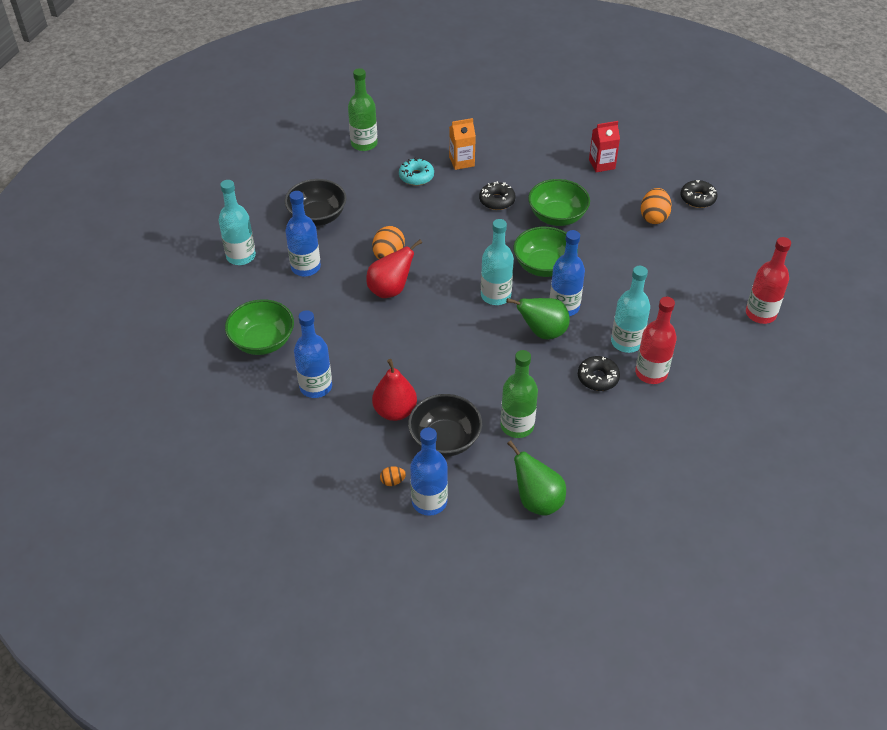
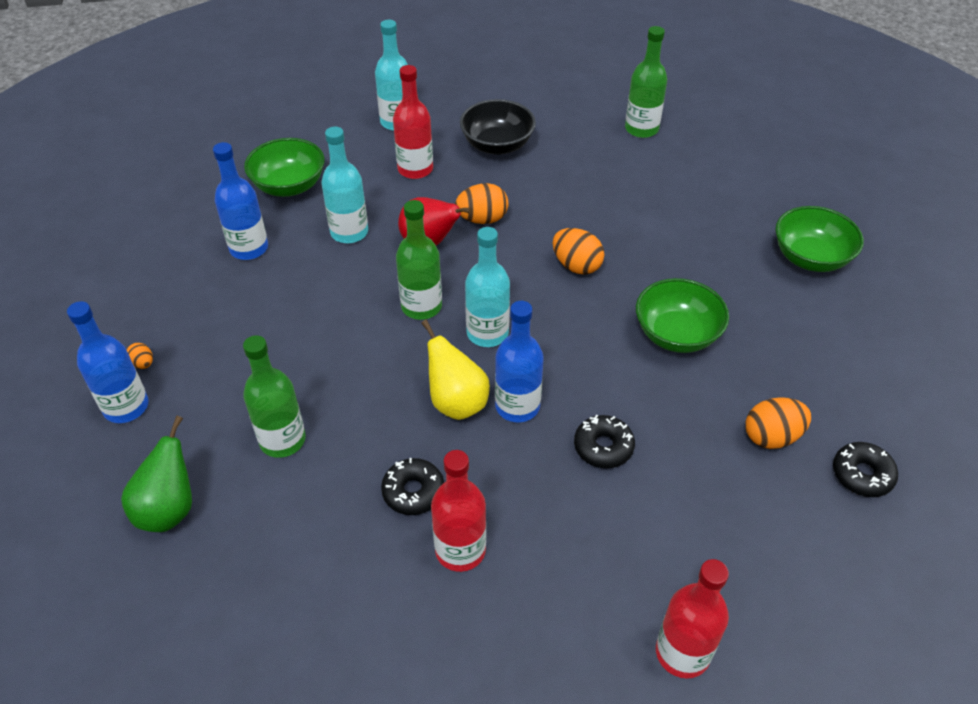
camera: 60 degrees right, 0 degrees up
(305, 267) = (415, 169): blue bottle -> red bottle
(395, 411) = (247, 323): red pear -> none
(416, 176) = (628, 188): turquoise donut -> none
(445, 439) = (226, 382): black bowl -> none
(448, 317) = (421, 306): none -> green bottle
(461, 161) = (690, 212): orange carton -> none
(468, 231) = (576, 266): none -> orange egg
(497, 201) = (652, 268): black donut -> black donut (603, 447)
(542, 332) = (456, 402): green pear -> yellow pear
(544, 266) = (575, 357): green bowl -> green bowl (810, 258)
(602, 164) = (821, 339): red carton -> none
(626, 342) = (500, 499): turquoise bottle -> turquoise bottle (349, 232)

